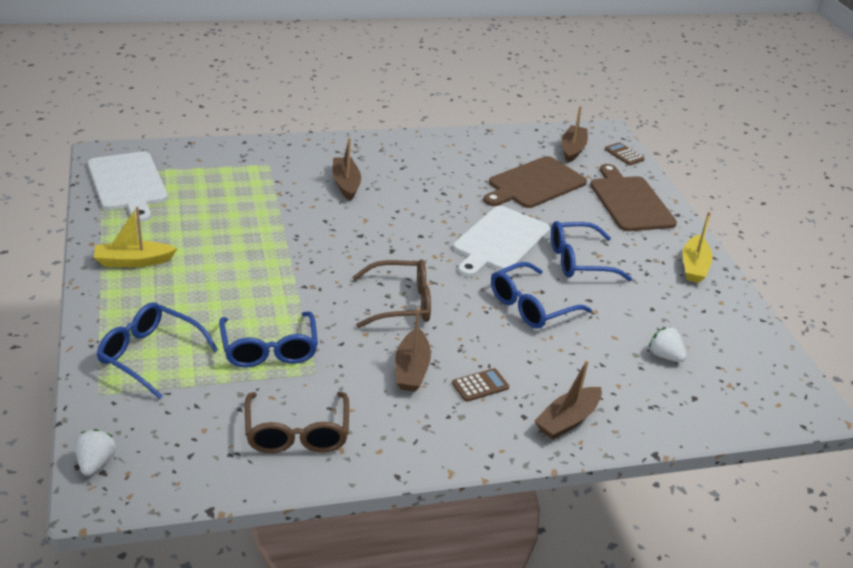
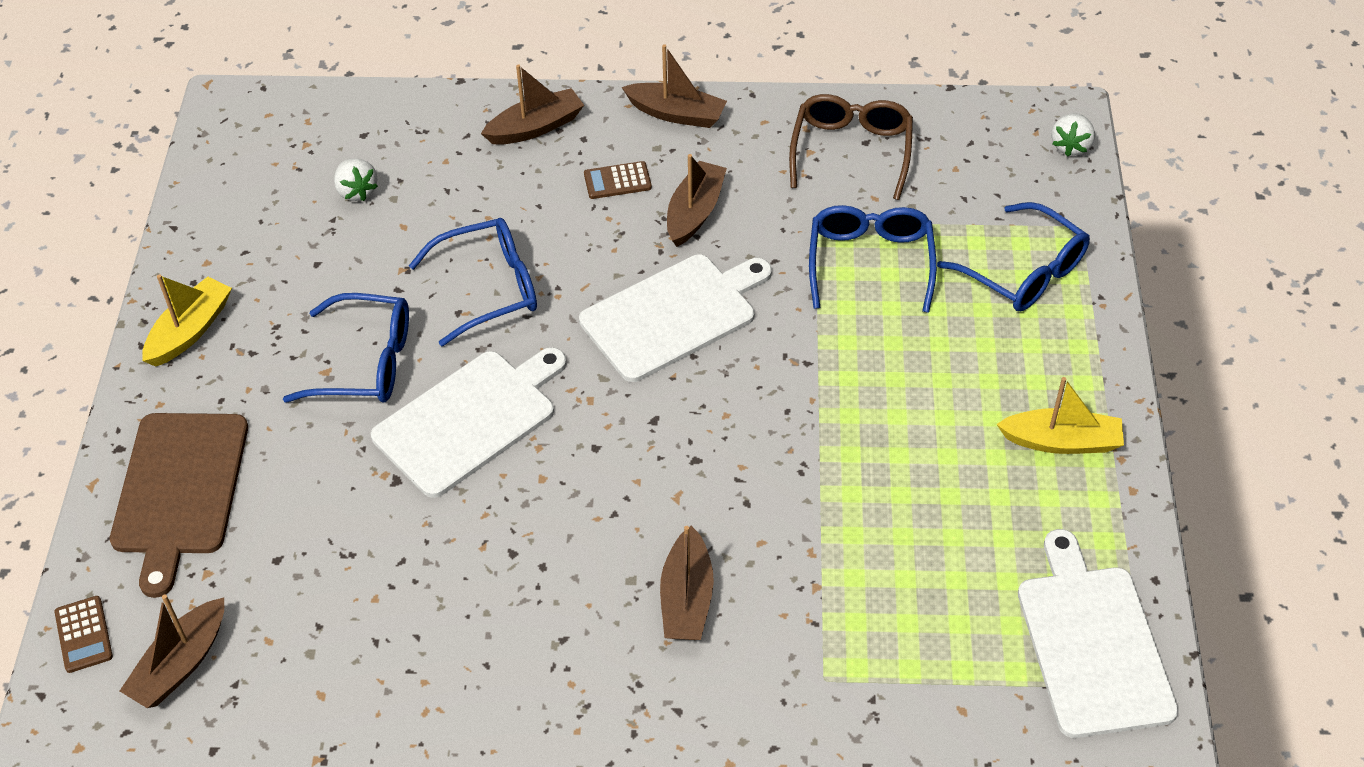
camera: 160 degrees left, 15 degrees up
(401, 303) = (673, 315): brown glasses -> white cutting board
(457, 447) = (676, 114): none -> brown boat
(534, 184) = (327, 560): brown cutting board -> none

